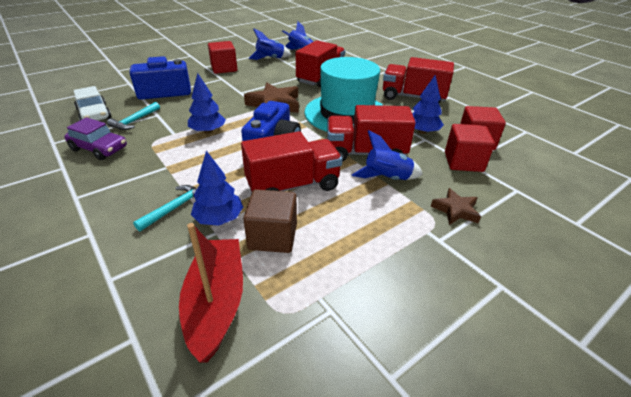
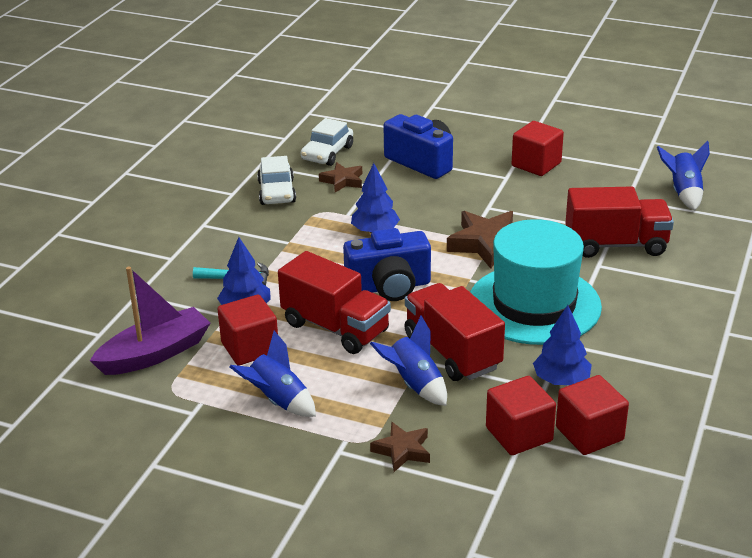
camera: 60 degrees right, 5 degrees down
(99, 148) = (277, 192): purple car -> white car
(134, 121) = (342, 181): turquoise hammer -> brown star
(216, 303) = (155, 354): red boat -> purple boat
(270, 59) = (620, 180): blue rocket -> blue rocket (277, 400)
(273, 236) = (250, 348): brown cube -> red cube
(413, 97) = (663, 343): red truck -> none

